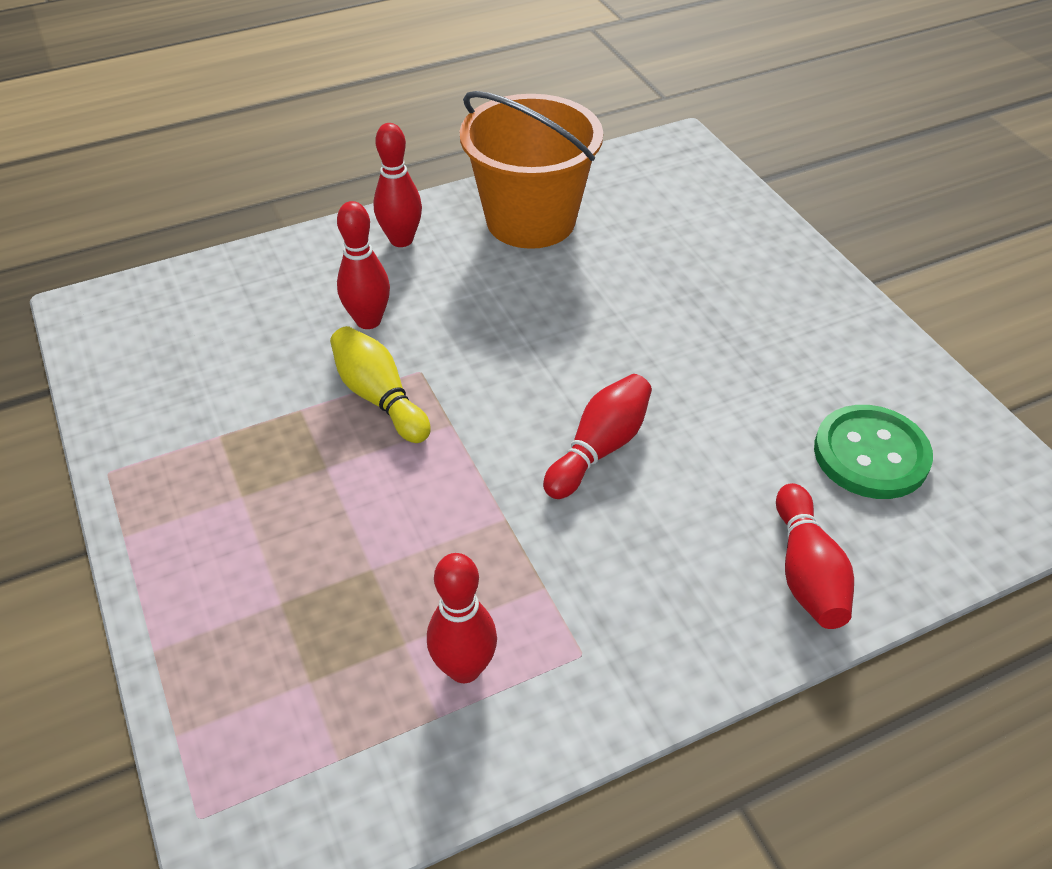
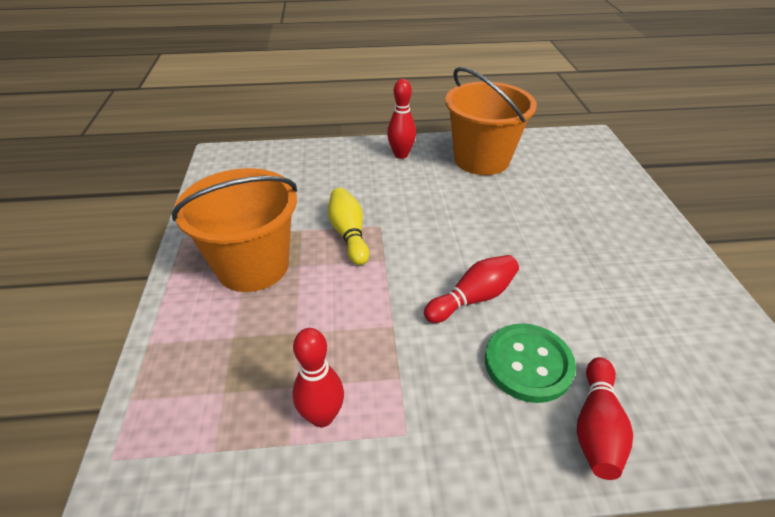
camera: 20 degrees right, 5 degrees down
(253, 488) = (253, 266): none -> orange bucket
(368, 321) = (362, 192): red bowling pin -> none
(871, 454) = (673, 355): green button -> green button (528, 364)

